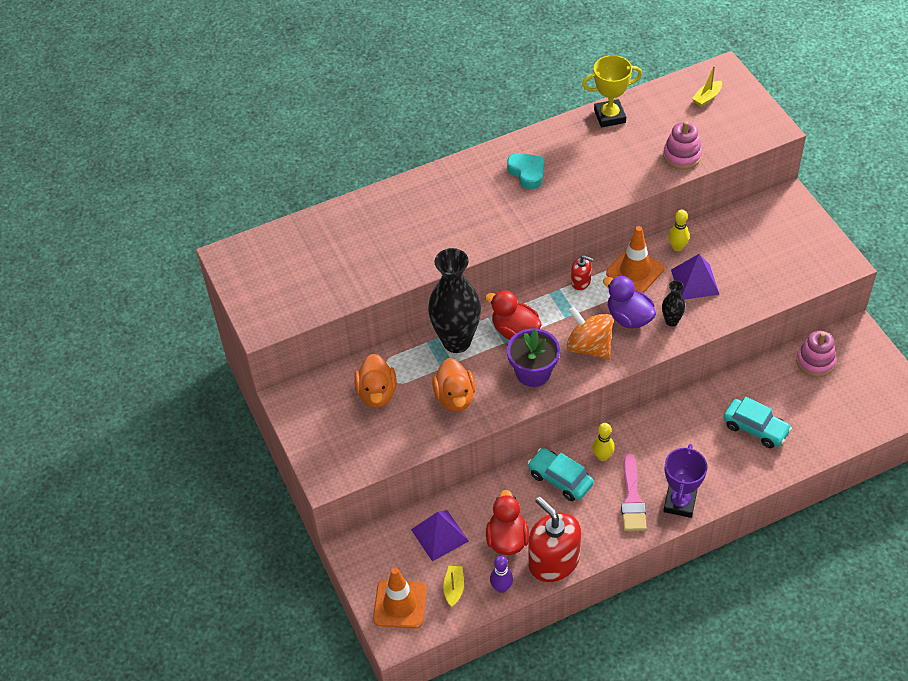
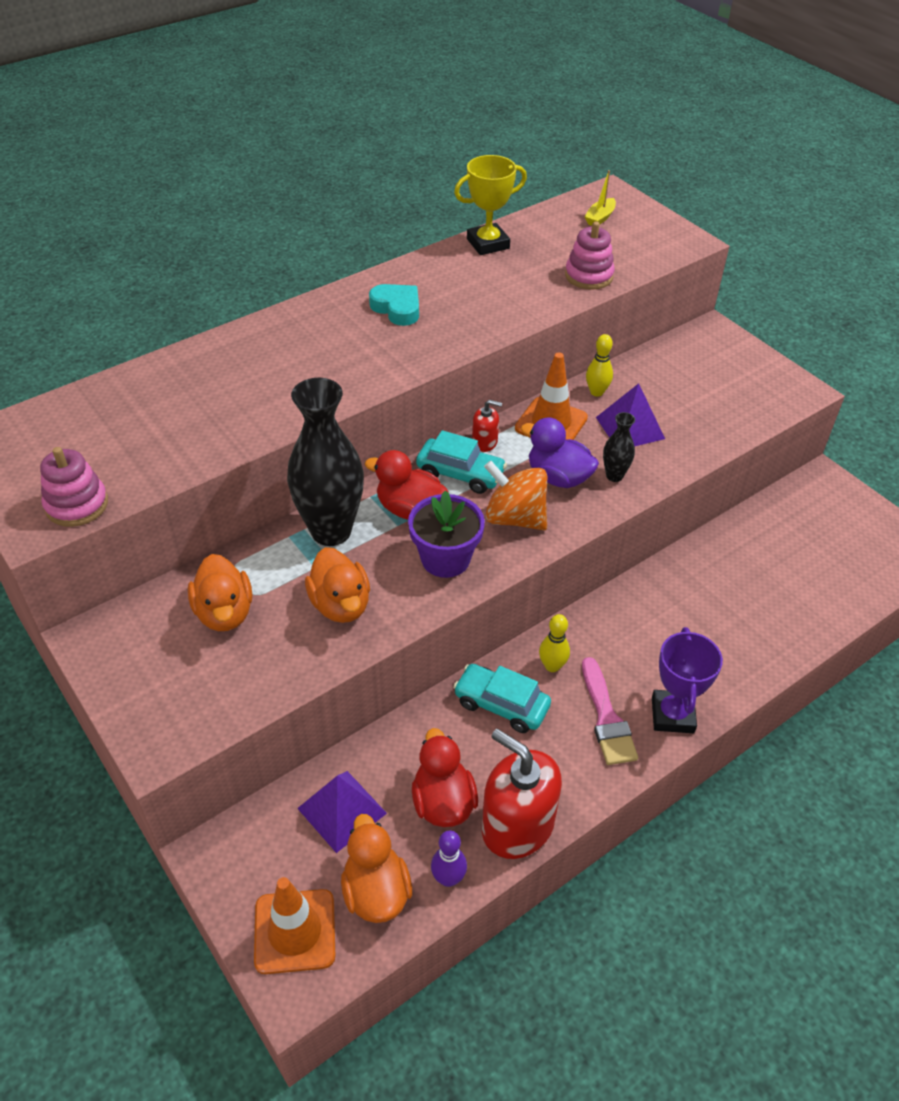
camera: 15 degrees left, 5 degrees down
(454, 588) = (376, 891): yellow boat -> orange duck
(755, 428) = (740, 604): turquoise car -> turquoise car (460, 474)
(815, 361) = (786, 516): pink stacking toy -> pink stacking toy (77, 505)

